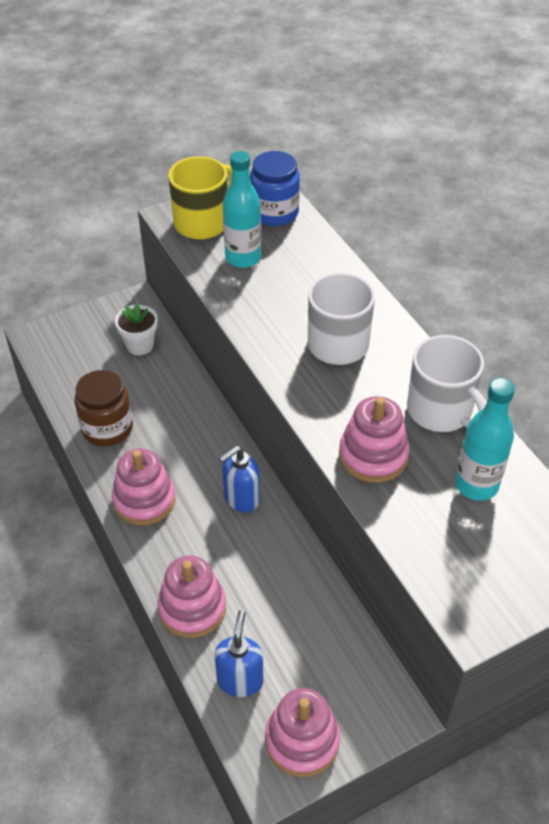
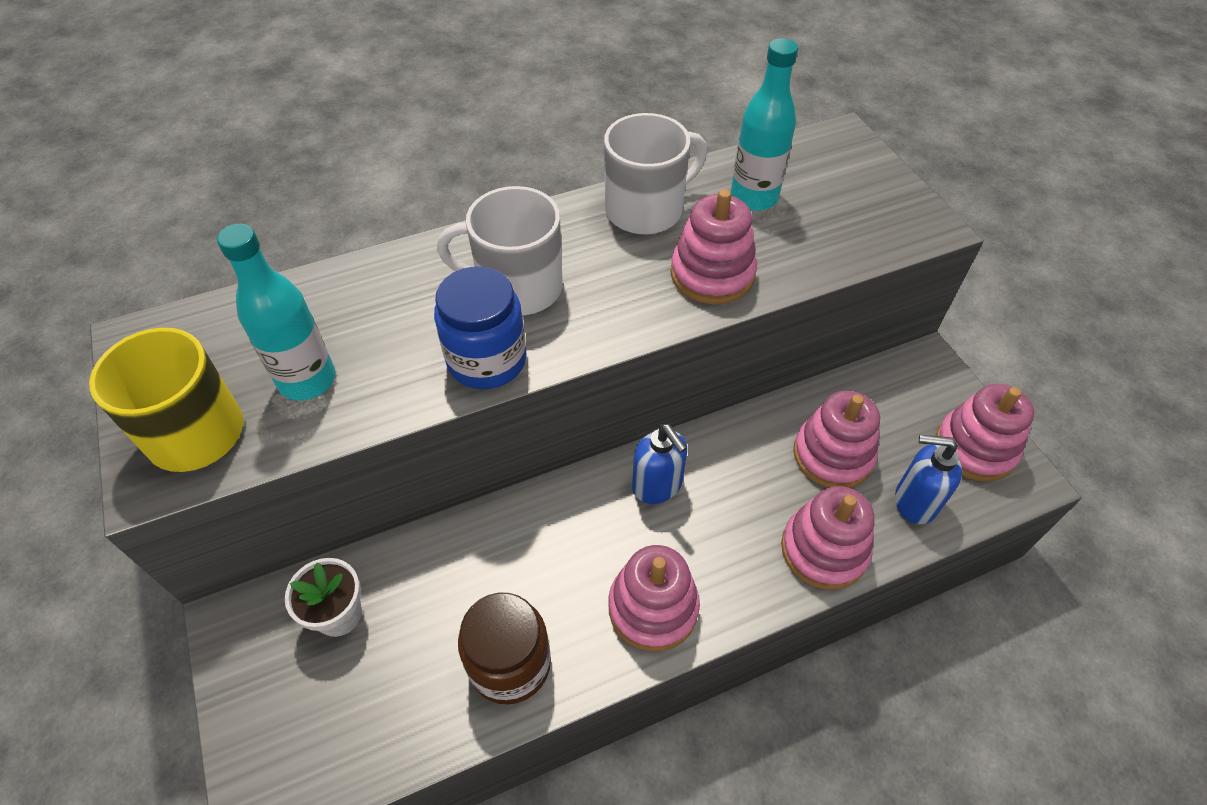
camera: 85 degrees left, 5 degrees up
(274, 212) = (213, 334): blue jar -> blue jar (487, 360)
(281, 620) = (832, 455): none -> pink stacking toy

